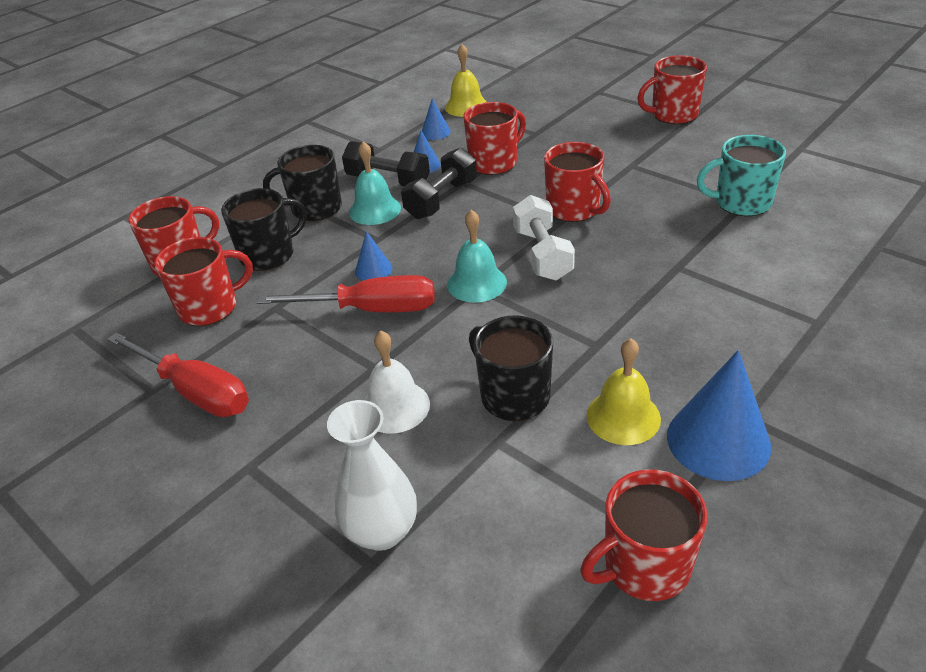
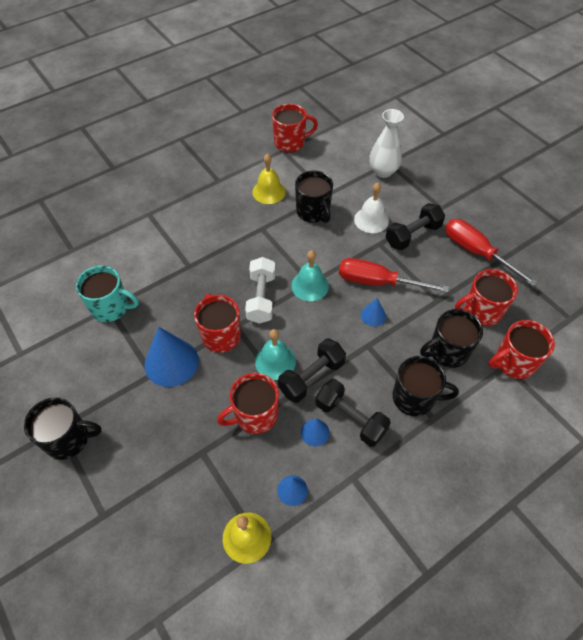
camera: 170 degrees left, 15 degrees up
(312, 396) = (413, 235): none -> black dumbbell
(375, 210) = (366, 381): turquoise bell -> turquoise bell (275, 361)
(673, 115) = (68, 439): red mug -> black mug
(718, 440) = (236, 174): blue cone -> blue cone (171, 362)

